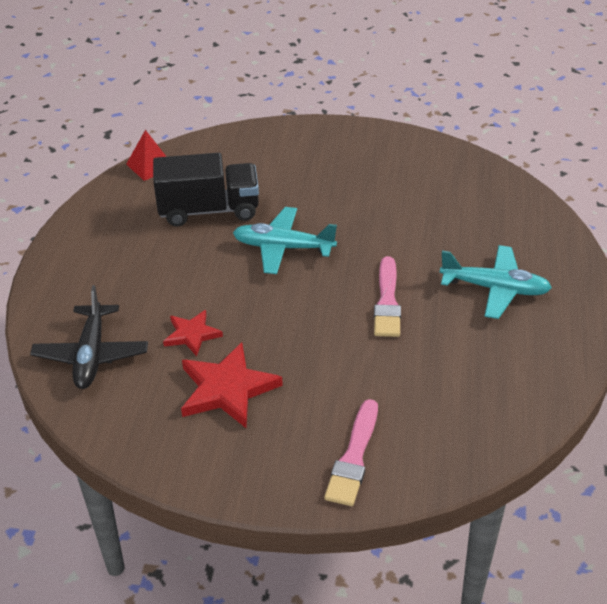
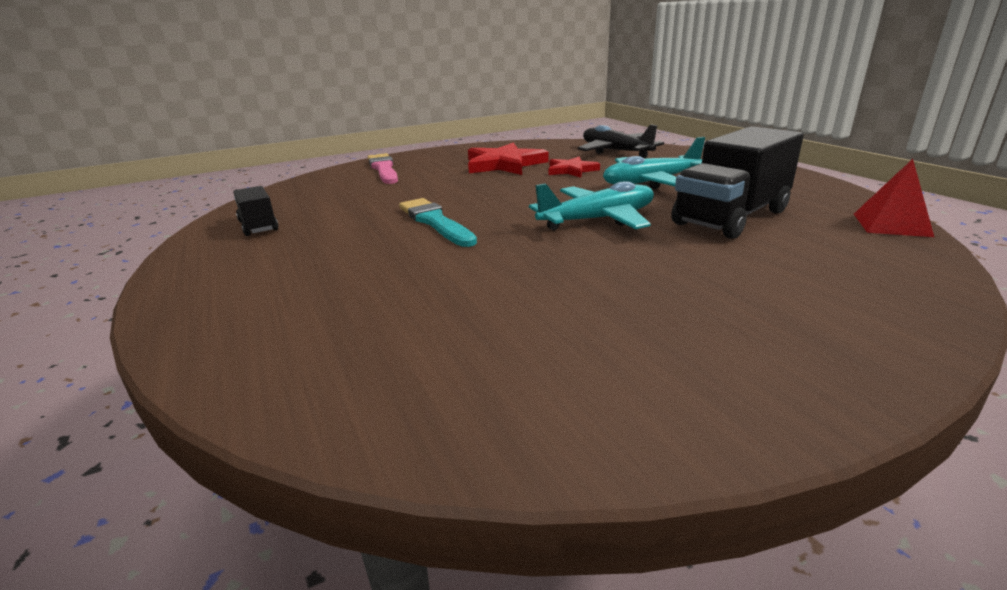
camera: 145 degrees right, 15 degrees down
(387, 301) = (435, 222): pink brush -> turquoise brush
(495, 289) = (312, 263): turquoise plane -> turquoise plane (651, 182)
(523, 368) = (258, 226): none -> black truck

